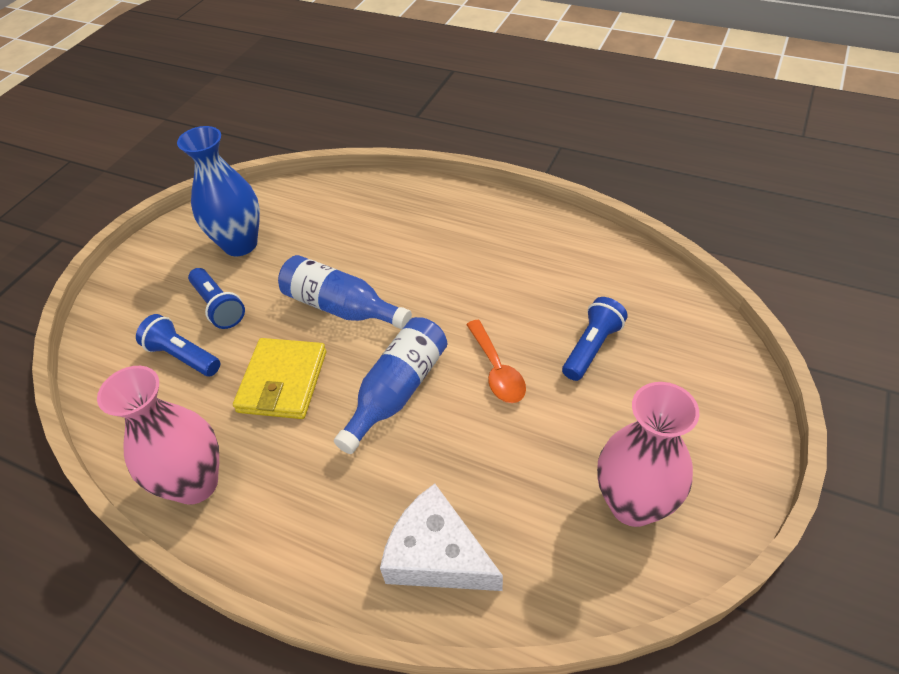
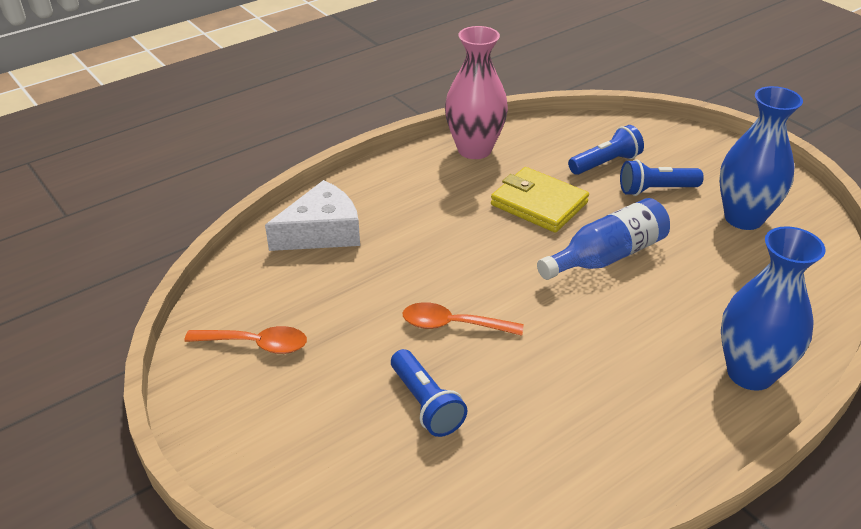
camera: 115 degrees right, 10 degrees down
(397, 391) = (479, 259): blue bottle -> none
(428, 203) = (750, 373): none -> blue vase
(633, 504) = (256, 344): pink vase -> orange spoon

